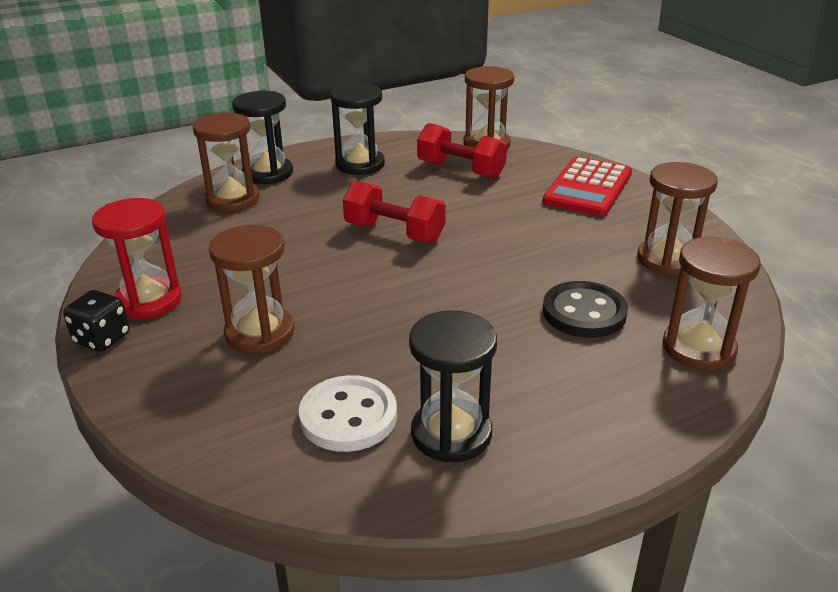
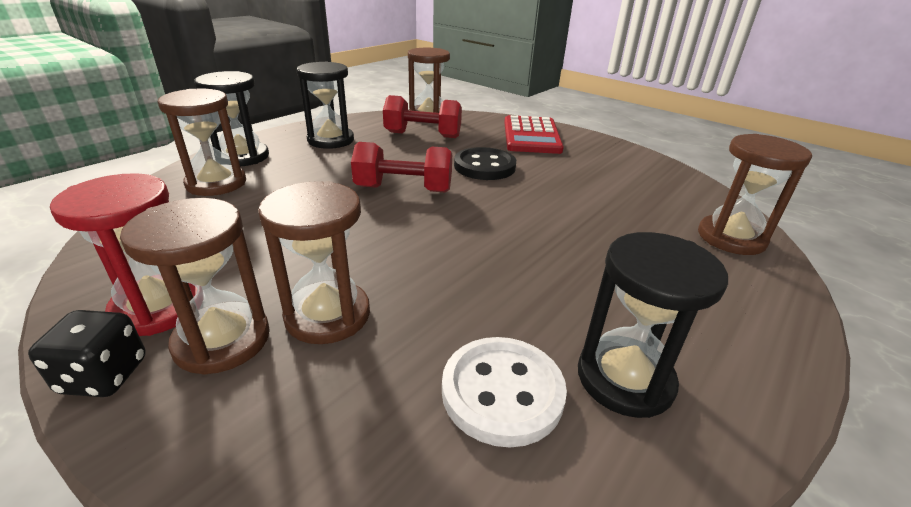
camera: 25 degrees left, 0 degrees up
(584, 312) = (621, 227): black button -> black button (484, 166)
(668, 260) = (637, 176): brown hourglass -> brown hourglass (222, 340)

